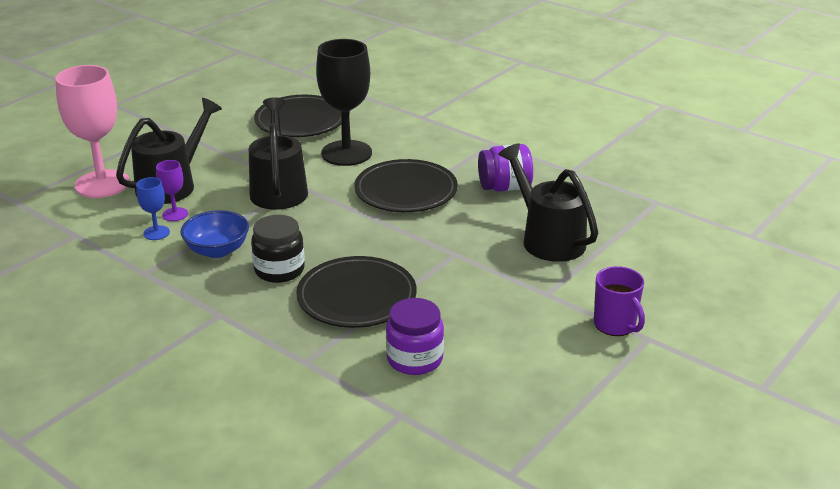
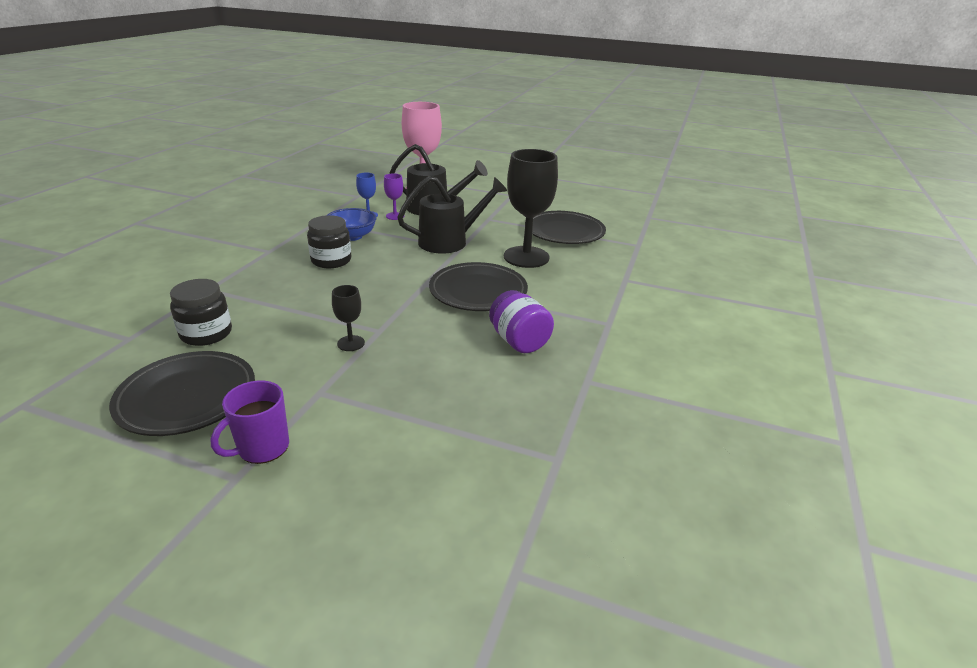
camera: 70 degrees right, 0 degrees up
(356, 297) = (297, 295): black plate -> black plate (187, 397)
(414, 359) = (206, 334): purple jar -> black jar
(472, 271) = (351, 343): none -> black goblet
(547, 238) = (428, 380): black watering can -> none

